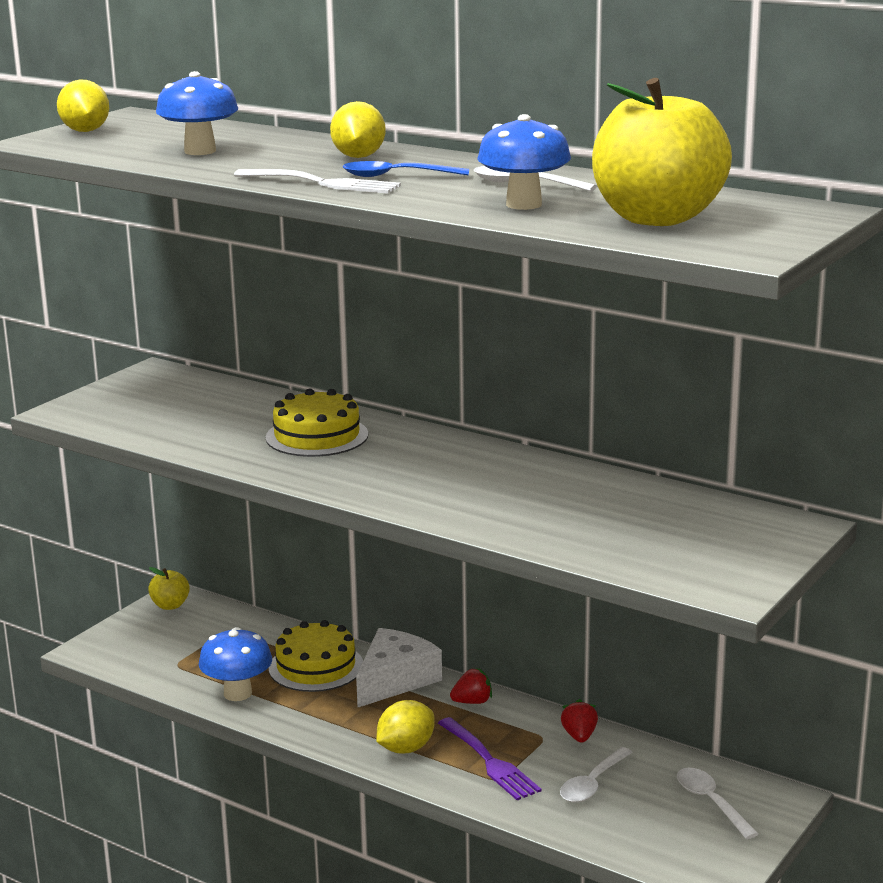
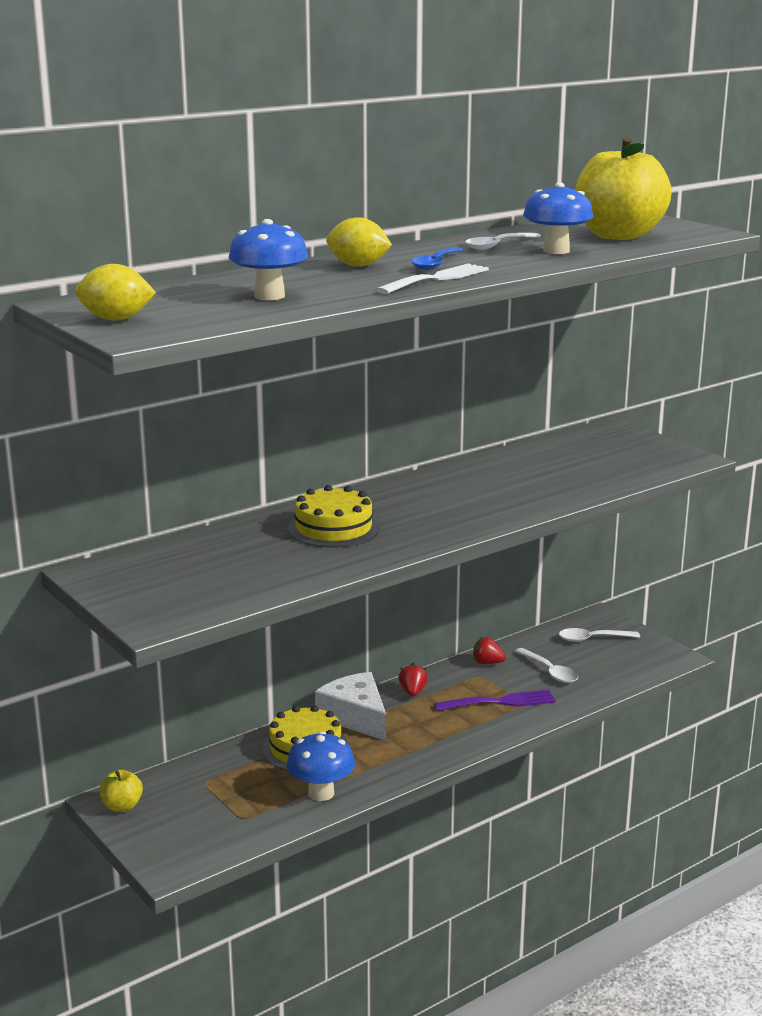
camera: 70 degrees left, 0 degrees up
(406, 748) = (461, 731): yellow lemon -> none

